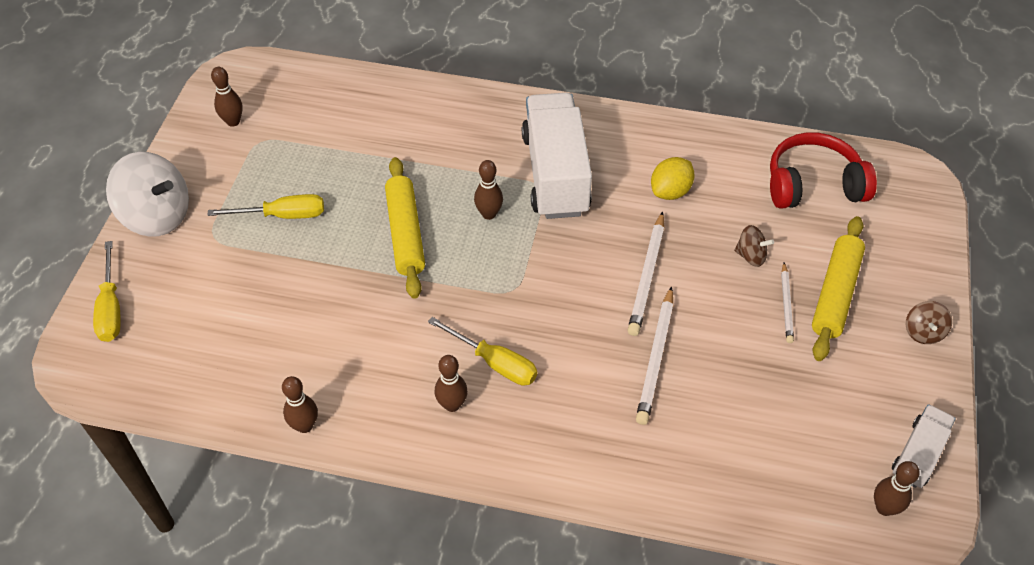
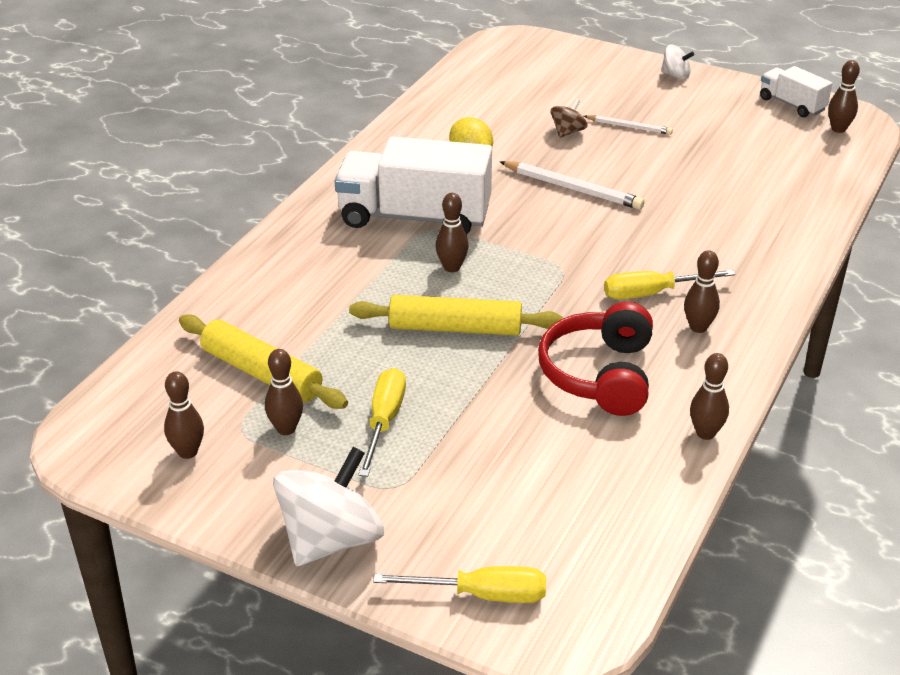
camera: 75 degrees left, 15 degrees down
(265, 164) = (286, 429): none -> brown bowling pin
(494, 362) = (652, 293): yellow screwdriver -> yellow screwdriver turned 150 degrees counterclockwise
(656, 358) = (670, 202): white pencil -> none
(813, 184) = (496, 85): red headphones -> red headphones (599, 374)
(835, 294) = (624, 103): yellow rolling pin -> yellow rolling pin (261, 373)
(923, 332) = (675, 75): brown spinning top -> white spinning top

